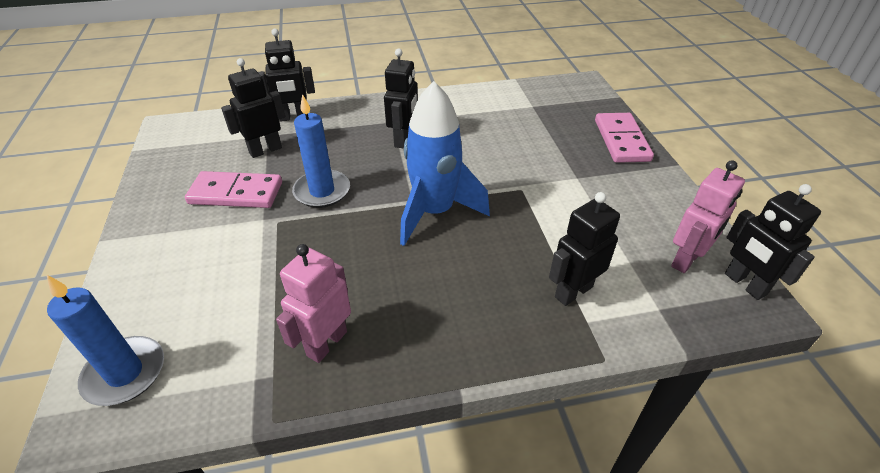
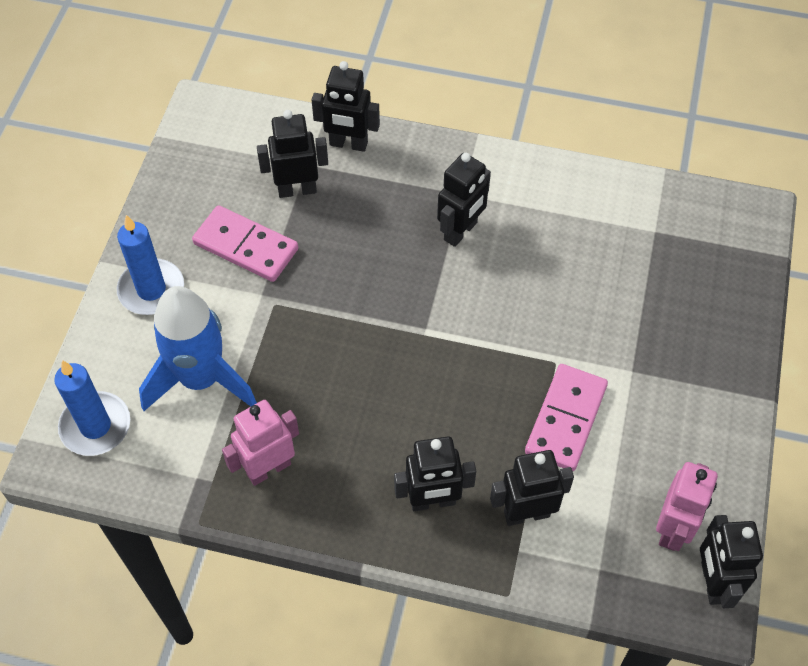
camera: 25 degrees right, 15 degrees up
(322, 191) = (335, 279): blue candle -> blue candle (151, 290)
(434, 212) = (441, 356): blue rocket -> blue rocket (201, 379)
(491, 312) = (433, 501): none -> black robot
(621, 140) = (730, 335): pink domino -> pink domino (566, 419)
(686, 260) = (673, 529): pink robot -> pink robot turned 45 degrees counterclockwise

